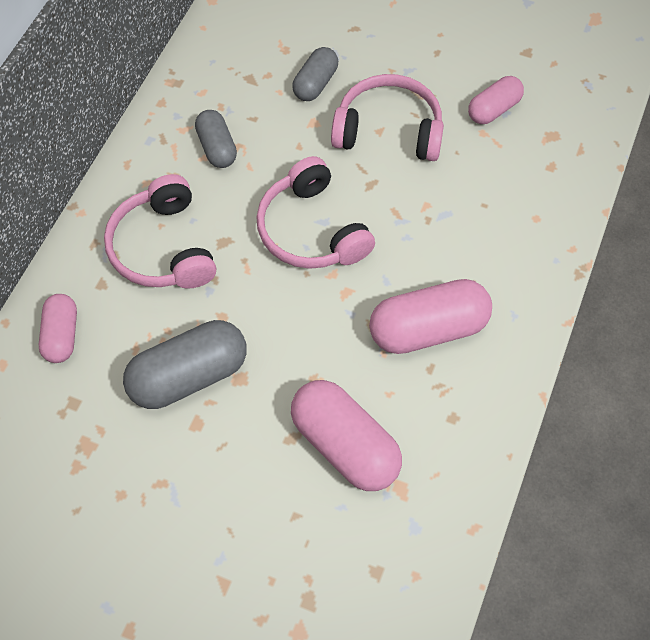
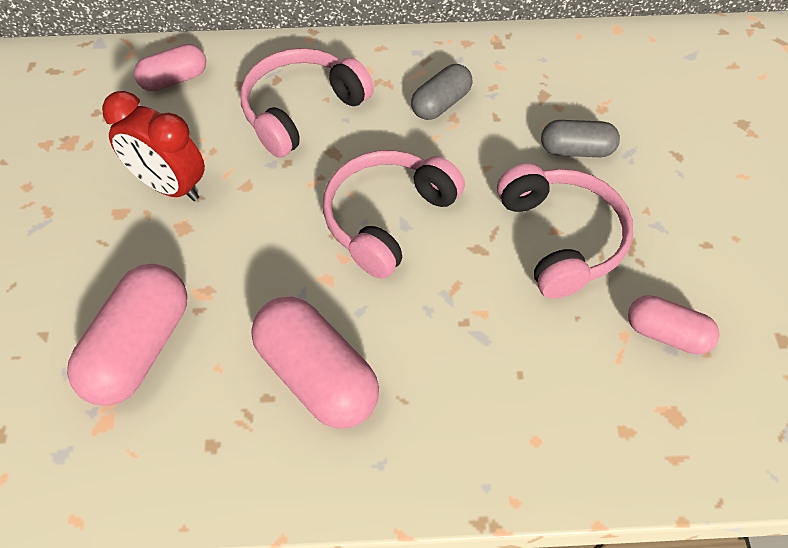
camera: 65 degrees right, 5 degrees down
(189, 376) = (169, 186): grey capsule -> red clock

